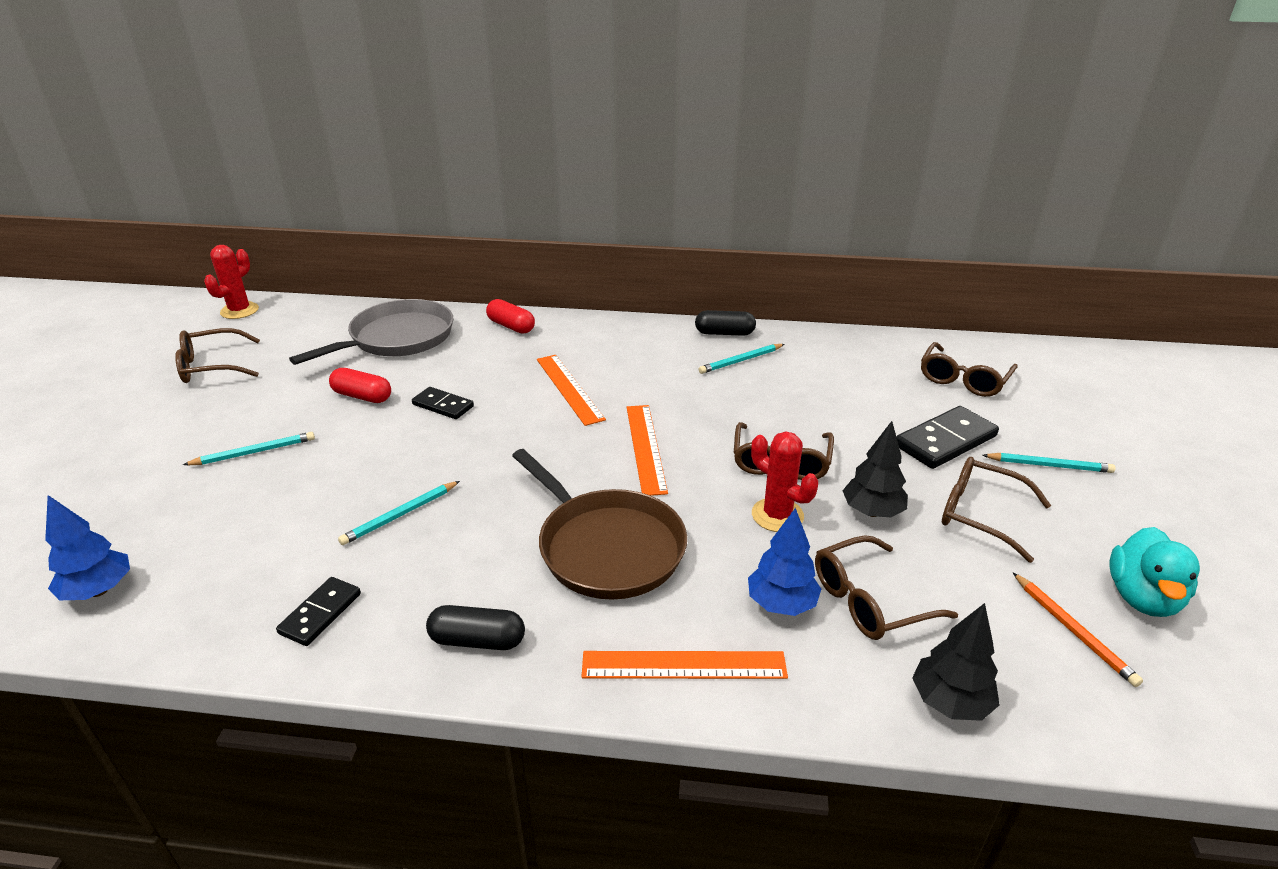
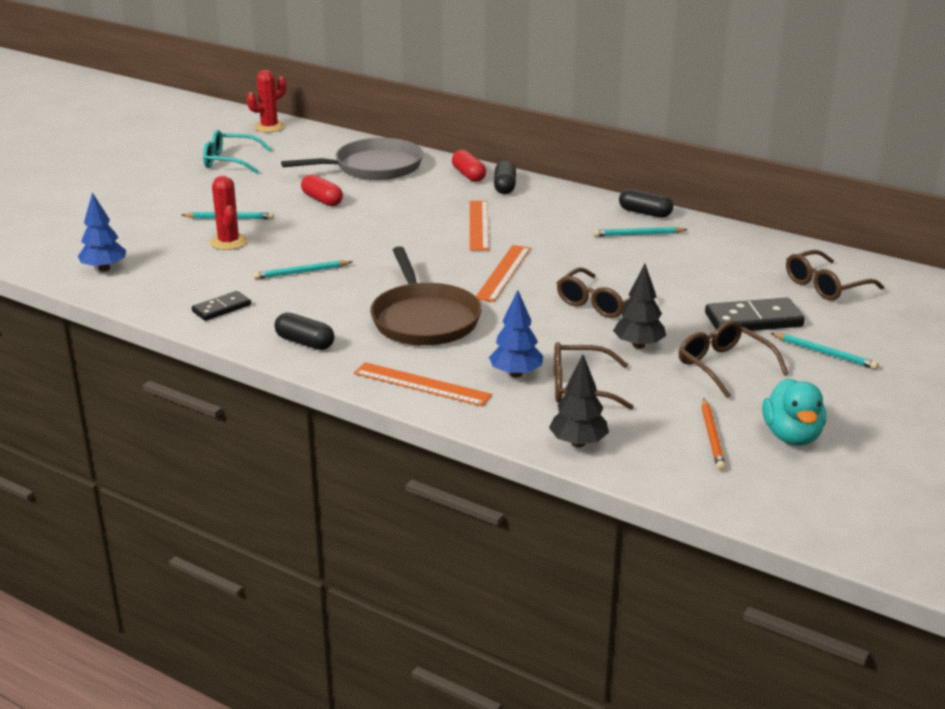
camera: 25 degrees right, 5 degrees down
(212, 366) = (230, 161): brown glasses -> turquoise glasses
(443, 405) = (375, 217): black domino -> none
(560, 332) = (504, 186): none -> black capsule
(777, 515) = (563, 331): red cactus -> red cactus (228, 242)
(1142, 597) = (792, 436): turquoise duck -> turquoise duck turned 45 degrees counterclockwise

